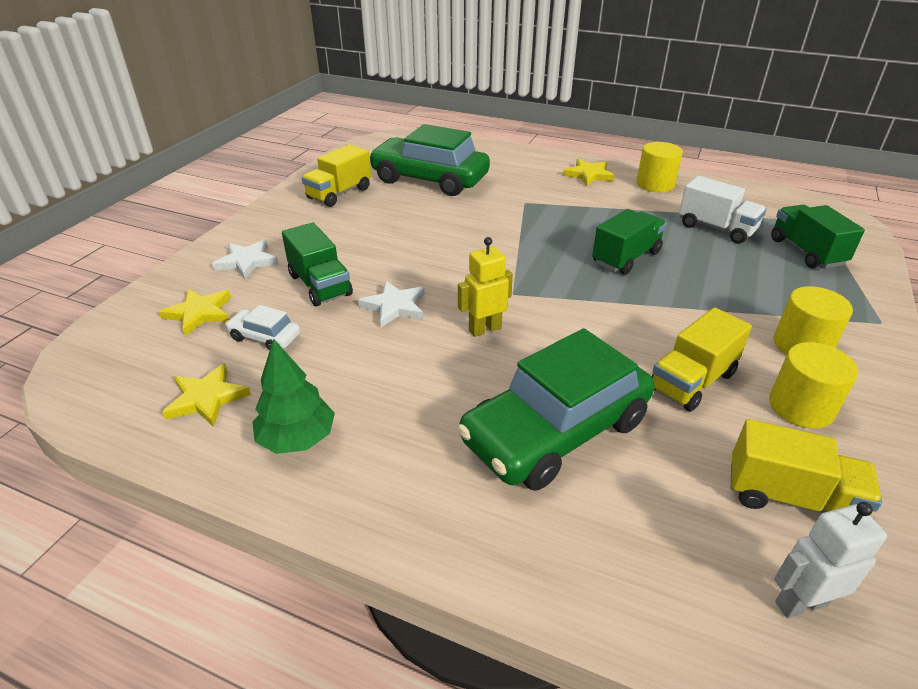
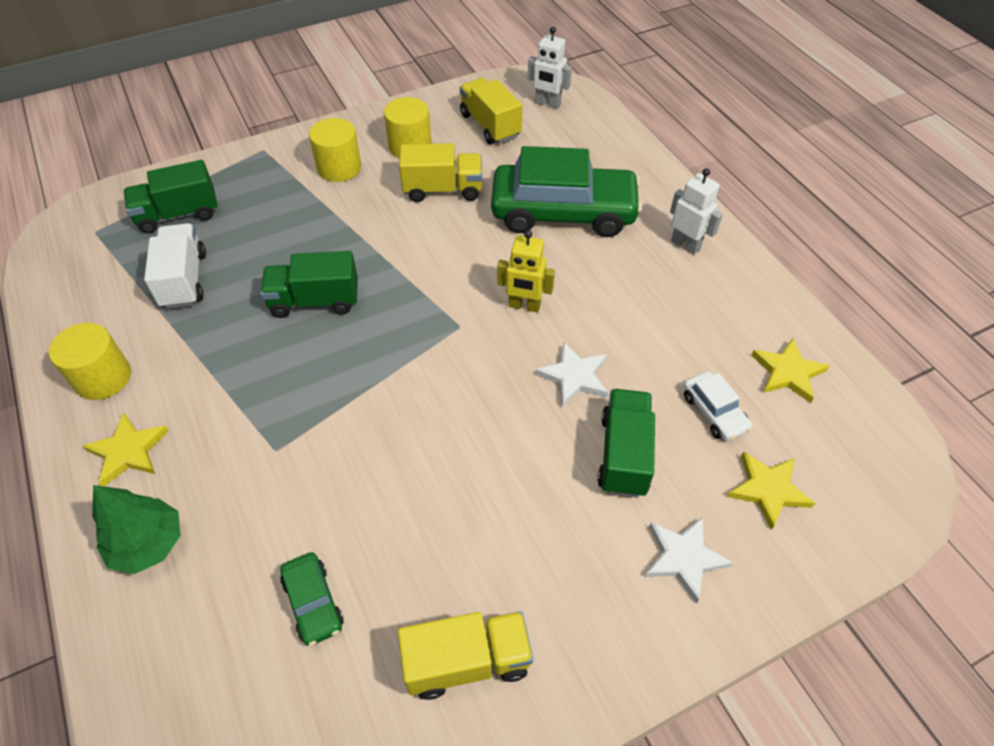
camera: 140 degrees left, 15 degrees up
(297, 439) = (731, 299): green tree -> green tree (148, 544)
(389, 474) = (685, 245): none -> white robot
(429, 179) = (313, 603): green car -> green car, size x0.43
(806, 252) = (178, 214): green truck -> green truck turned 45 degrees clockwise

